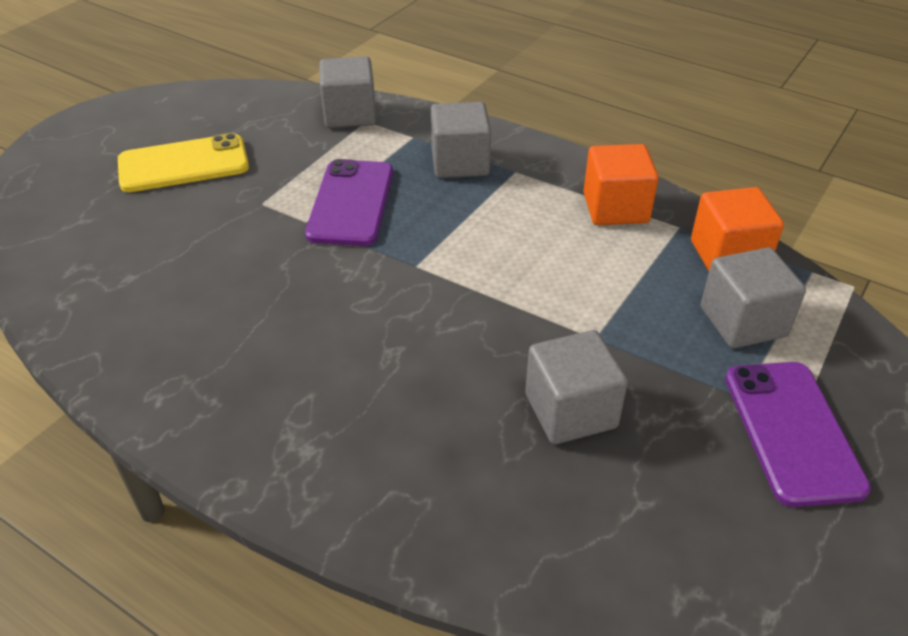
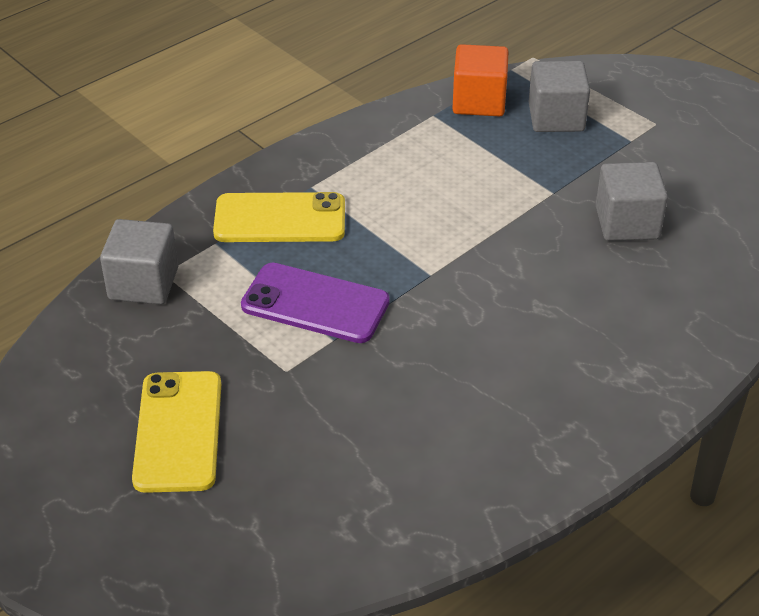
camera: 75 degrees left, 0 degrees up
(460, 163) = (280, 219): grey cube -> yellow phone
(615, 208) = (394, 141): orange cube -> none
(792, 431) = (666, 130): purple phone -> none

